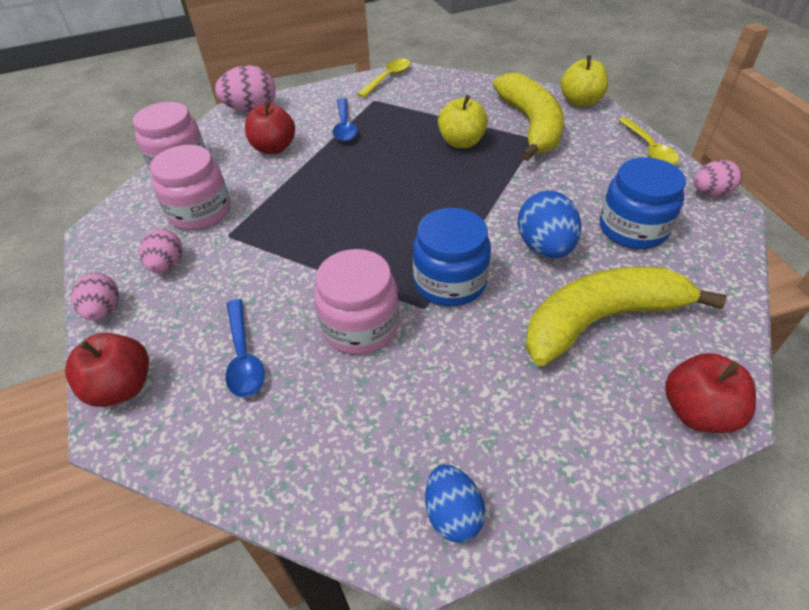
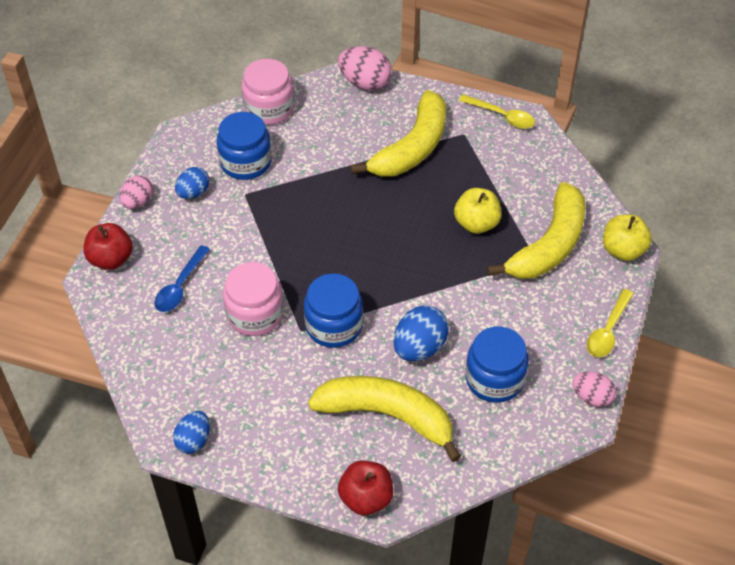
camera: 40 degrees right, 5 degrees up
(167, 265) = (193, 193): pink egg -> blue egg
(200, 212) = (245, 162): pink jar -> blue jar
(274, 148) = (342, 135): red apple -> none
(344, 126) = (412, 148): blue spoon -> yellow banana
(388, 78) = (502, 116): yellow spoon -> yellow spoon turned 45 degrees clockwise

